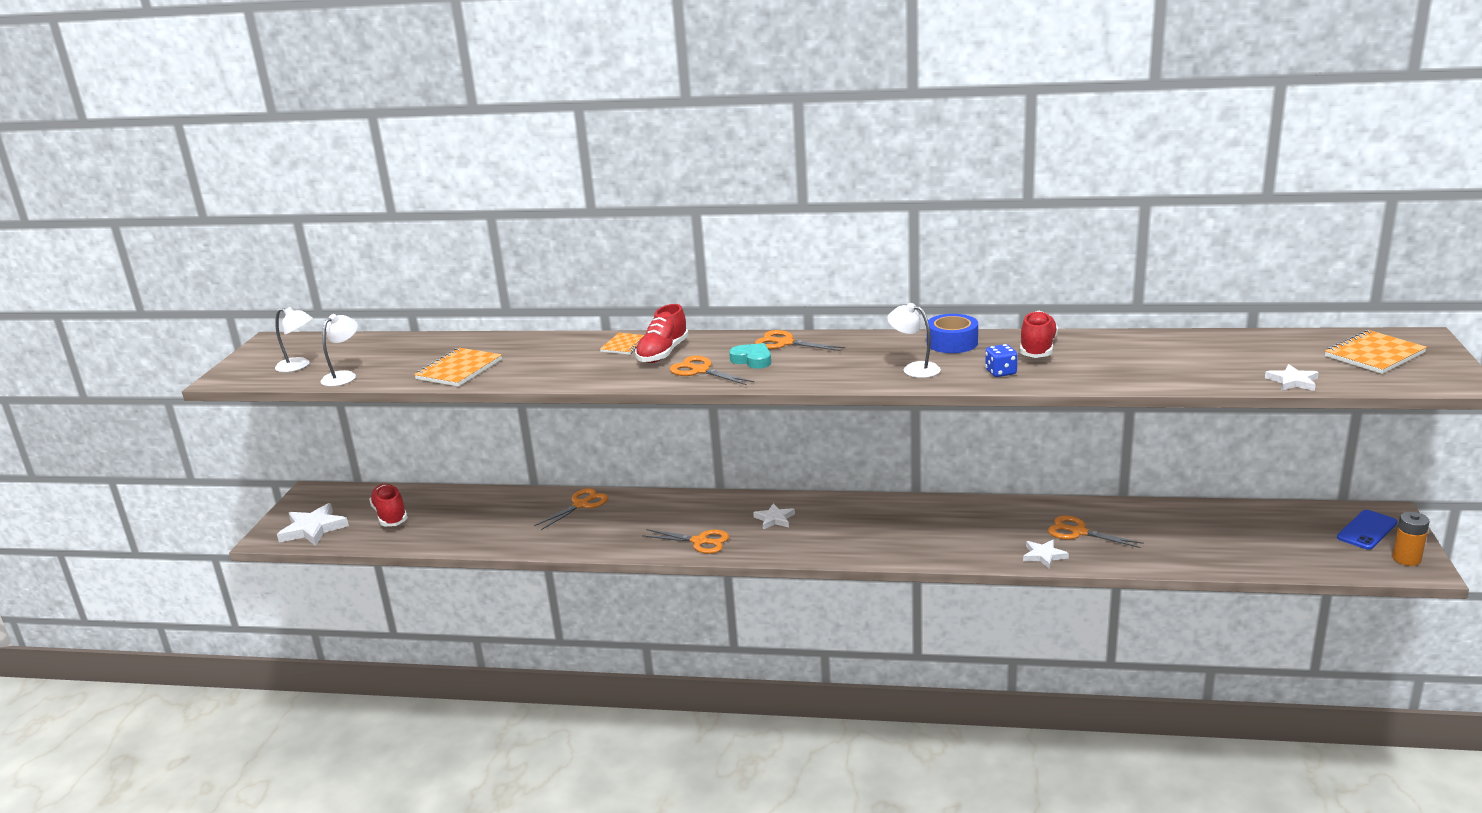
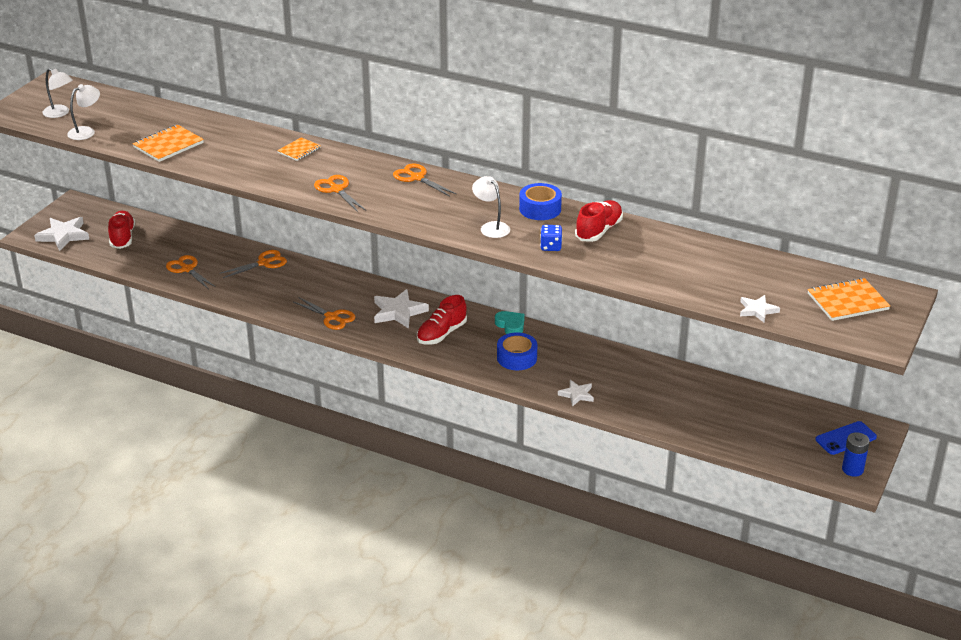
camera: 15 degrees right, 10 degrees up
(663, 353) = (321, 166): red shoe -> red shoe (441, 334)
(752, 360) = (381, 188): turquoise heart -> turquoise heart (510, 325)
(774, 519) = (398, 312): white star -> white star, size x1.67
(945, 534) = (517, 358): none -> blue tape
(1078, 532) = (619, 382): orange scissors -> orange scissors (187, 269)
(1406, 559) = (852, 469): orange battery -> blue battery

